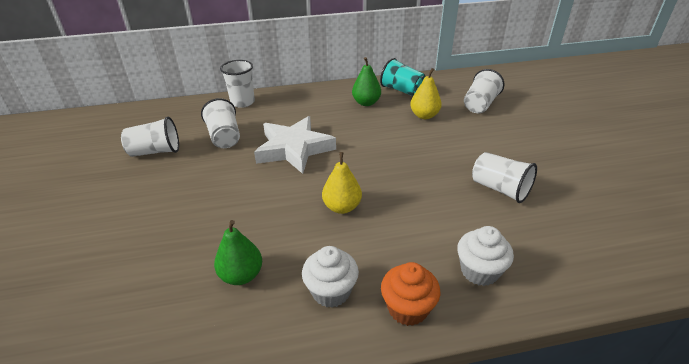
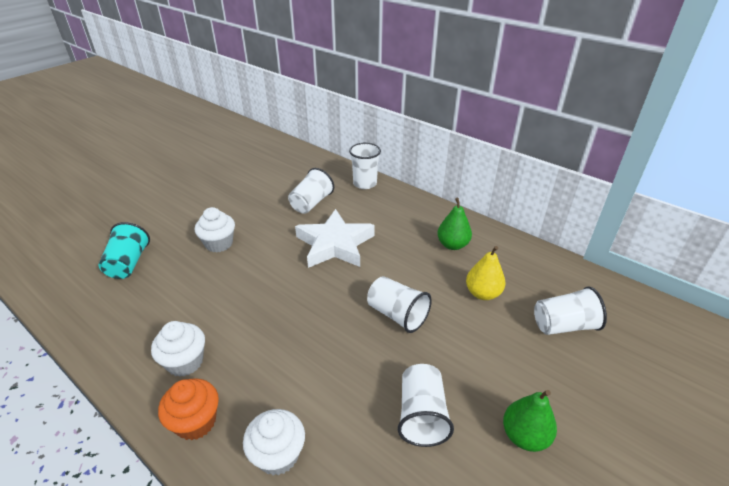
camera: 50 degrees right, 0 degrees up
(155, 151) = (263, 187): white cup -> white cup (397, 315)
(197, 211) = (219, 244): none -> white cupcake
(241, 275) = (171, 304): green pear -> green pear (524, 436)
(342, 207) = (287, 313): yellow pear -> none
(402, 90) = (506, 255): turquoise cup -> turquoise cup (128, 263)

